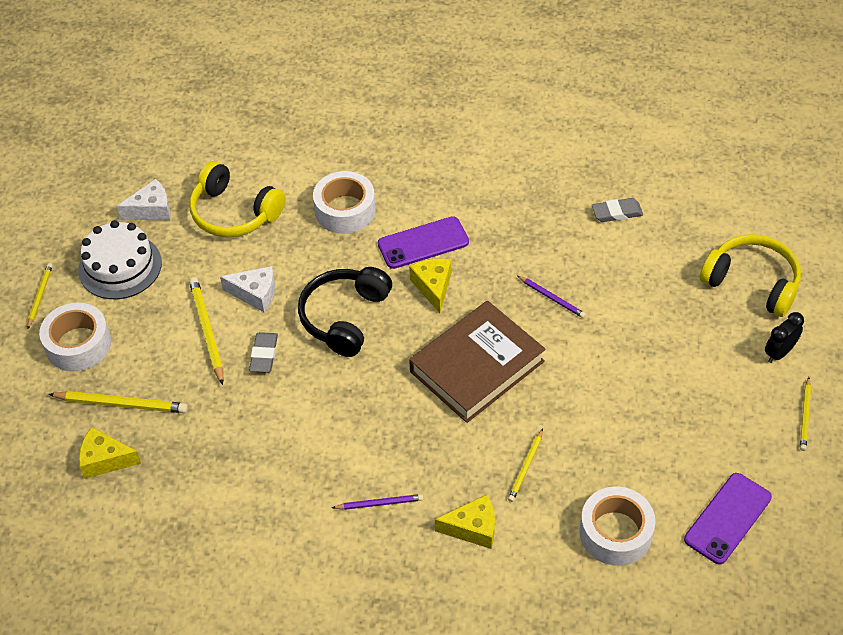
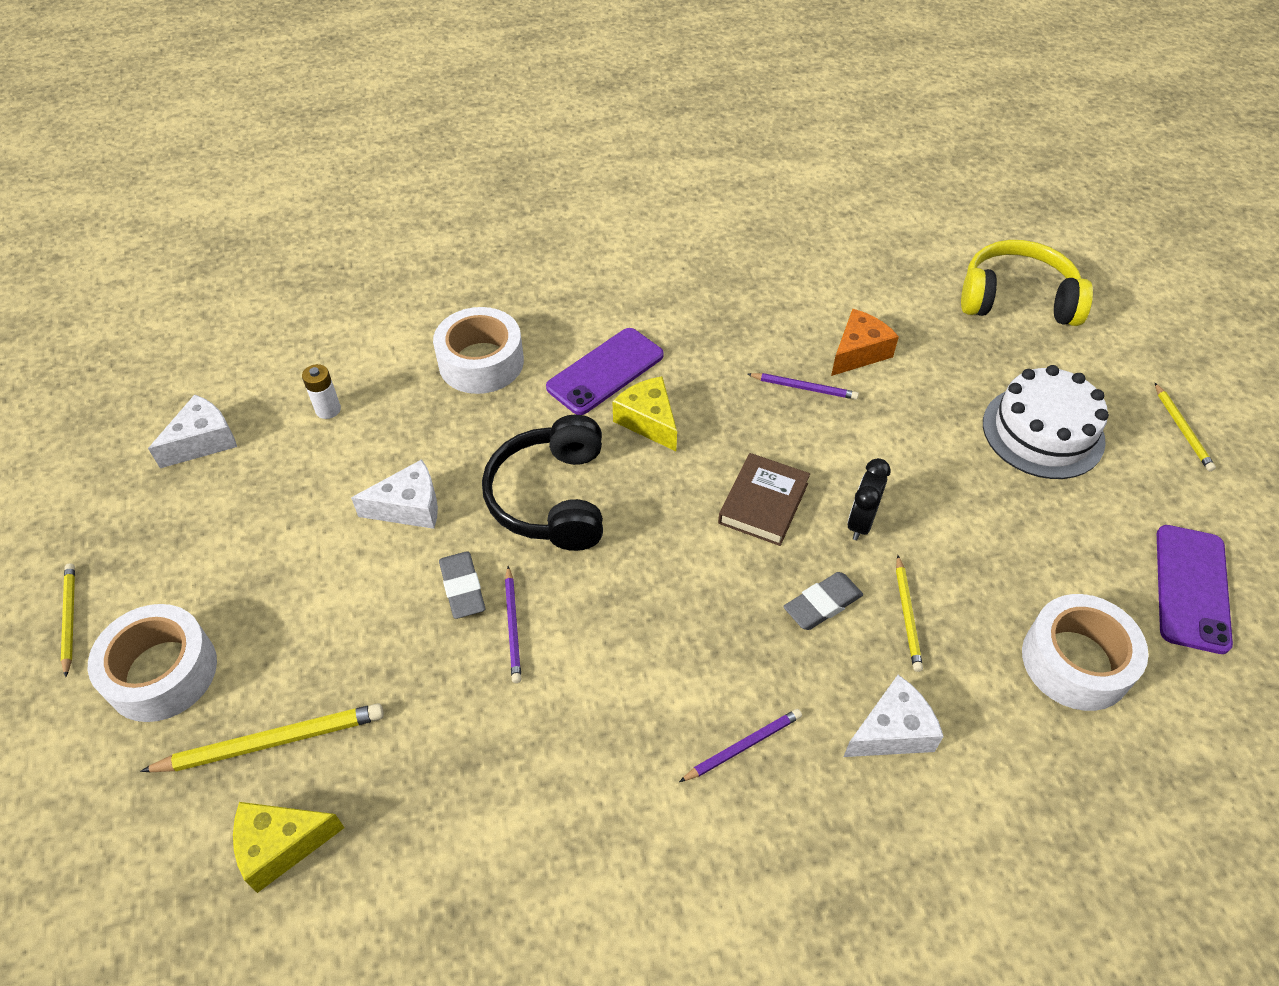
camera: 25 degrees left, 0 degrees up
(120, 266) = (185, 533): white cake -> white cake (1043, 432)
(207, 331) = (360, 582): yellow pencil -> none
(234, 213) = (328, 409): yellow headphones -> white battery
(282, 388) = (513, 626): none -> purple pencil
(473, 528) = (892, 731): yellow cheese -> white cheese
(477, 366) = (763, 503): brown book -> brown book, size x0.55
(606, 285) = (858, 352): none -> orange cheese
(617, 213) = (817, 269): grey eraser -> grey eraser (822, 604)
(779, 353) = (1101, 367): black clock -> black clock (861, 522)

